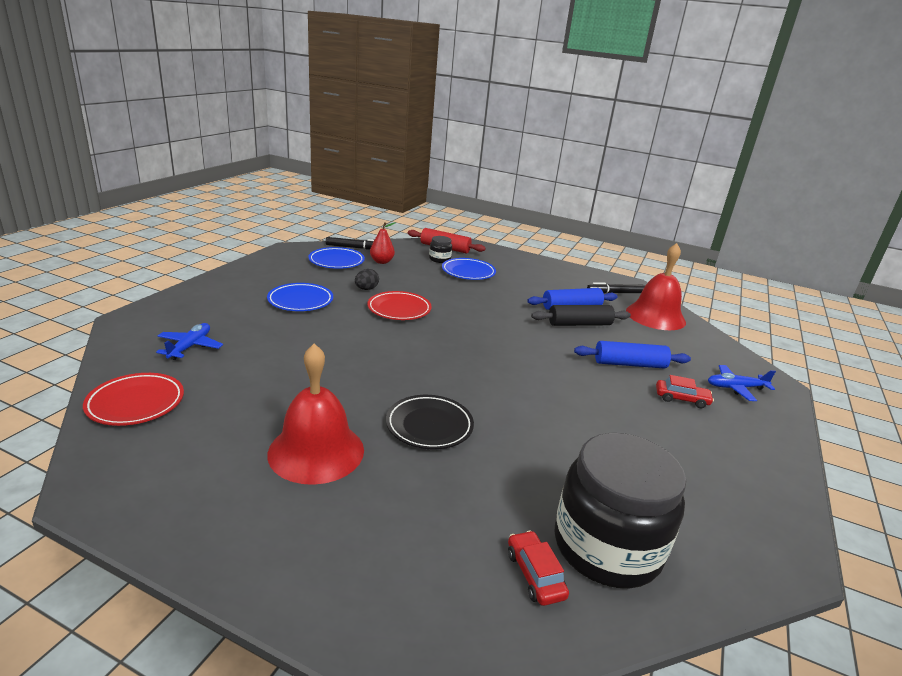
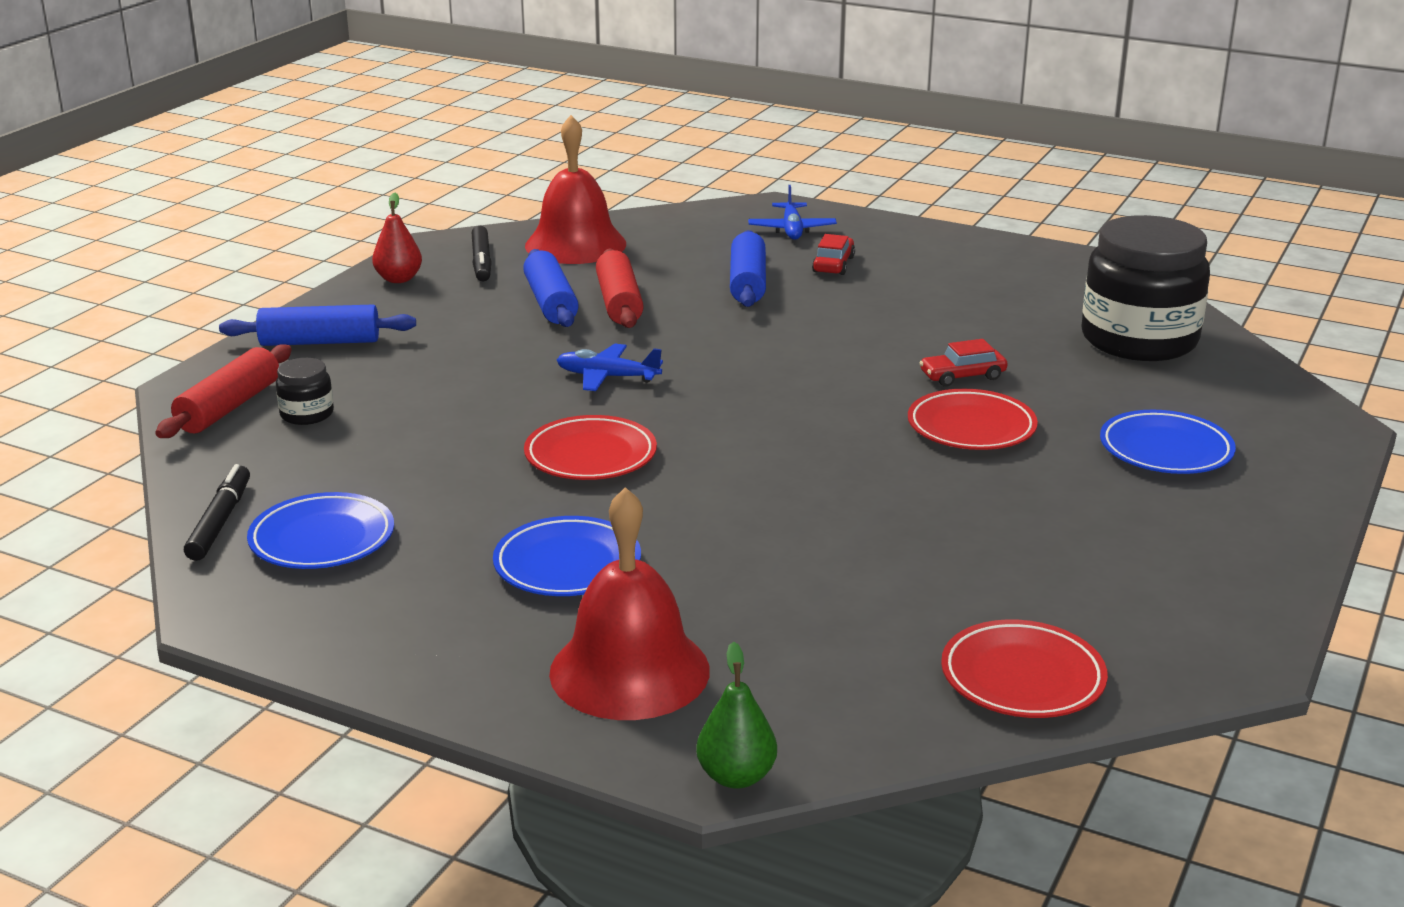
camera: 85 degrees left, 0 degrees up
(120, 324) = (736, 776): none -> green pear
(190, 347) = (810, 663): blue plane -> blue plane (607, 377)
(316, 451) = (1068, 504): red bell -> red bell (629, 671)
(366, 289) = (492, 493): black egg -> none
(381, 262) = (323, 482): red pear -> red pear (399, 279)
(429, 426) = (971, 427): black plate -> red plate
(468, 272) = (387, 385): blue plate -> blue plate (1165, 450)
(508, 261) = (320, 342): none -> blue rolling pin
(535, 574) = (1199, 377): red car -> red car (962, 376)
(579, 324) = (619, 303): black rolling pin -> red rolling pin

